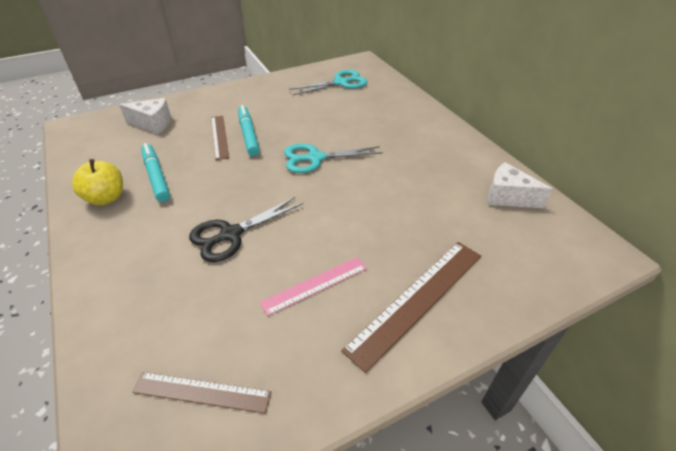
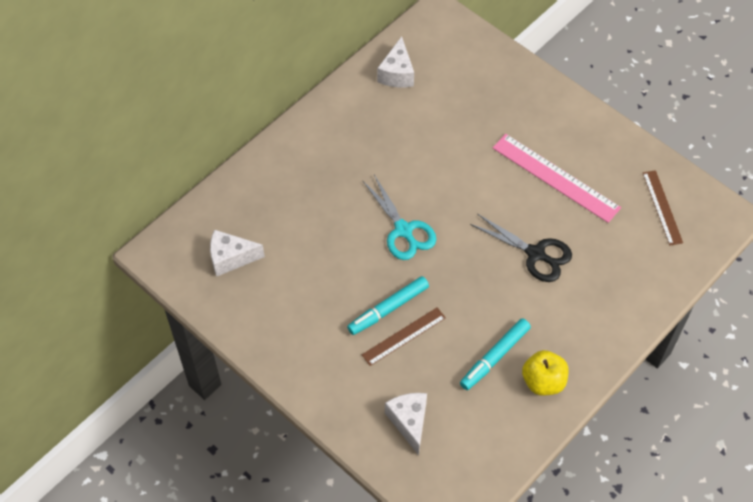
camera: 110 degrees left, 15 degrees up
(314, 285) = (555, 178): pink ruler -> pink ruler, size x1.63
(341, 83) = (231, 258): turquoise scissors -> white cheese
(417, 300) = (537, 115): brown ruler -> none

